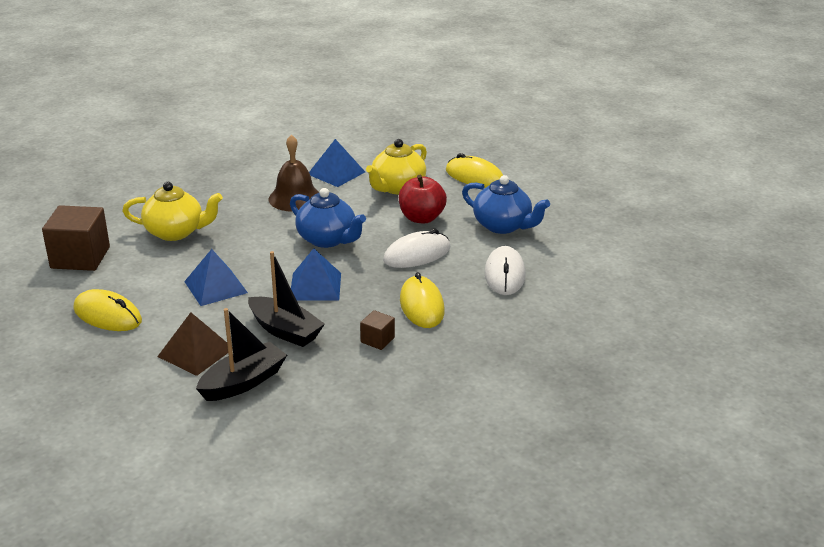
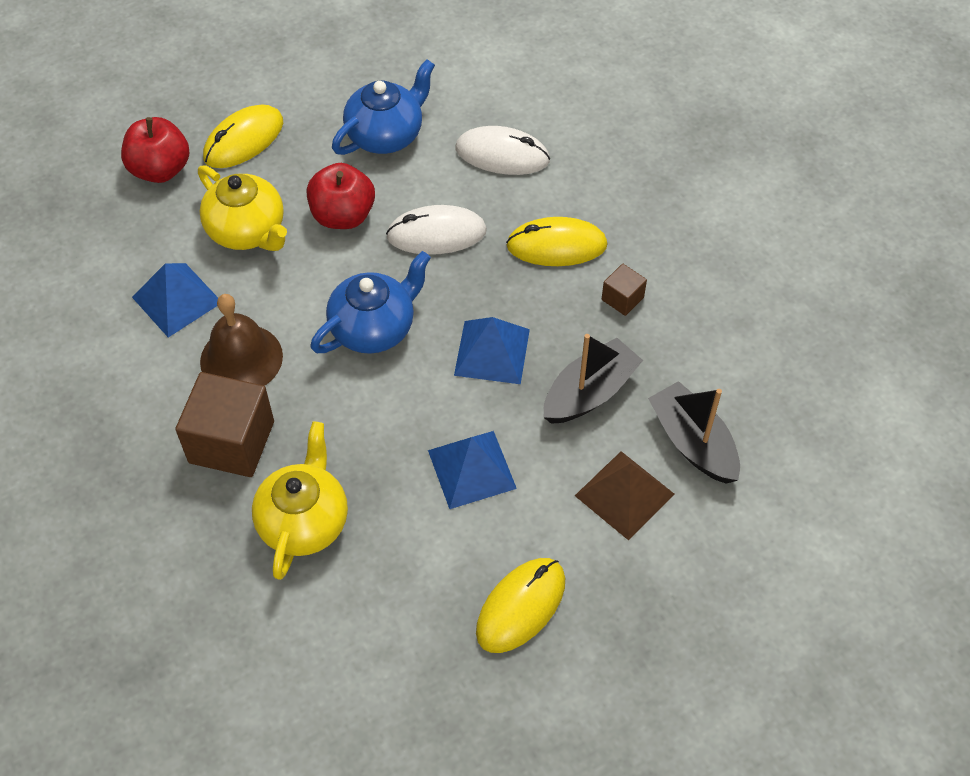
camera: 80 degrees left, 25 degrees up
(80, 257) = (350, 656): brown cube -> brown cube (231, 442)
(417, 254) = (436, 234): white mouse -> white mouse turned 75 degrees counterclockwise
(438, 154) = (160, 169): none -> red apple

